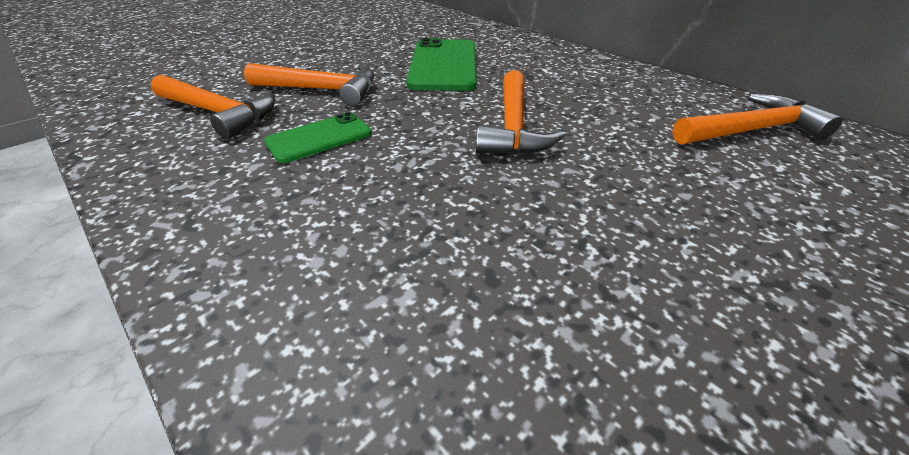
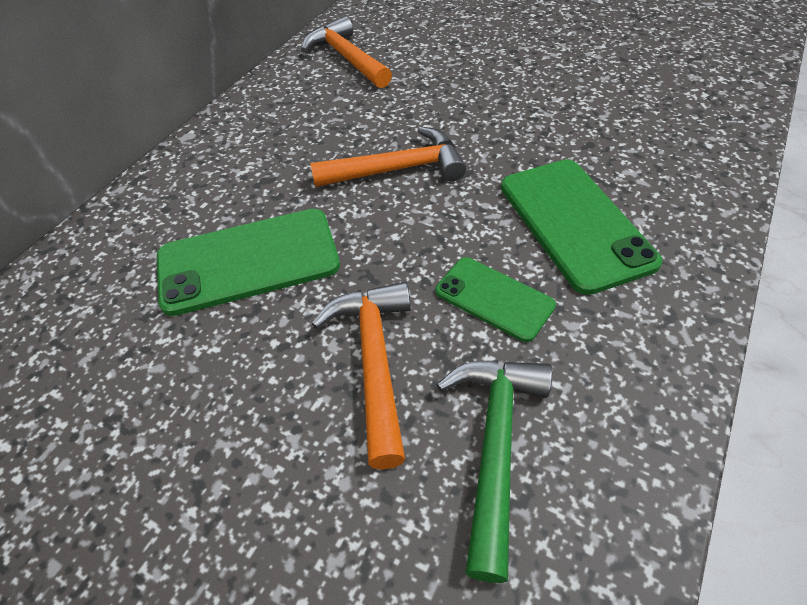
camera: 105 degrees left, 10 degrees up
(219, 113) = (495, 447): orange hammer -> green hammer
(357, 207) = (574, 223): none -> green phone

